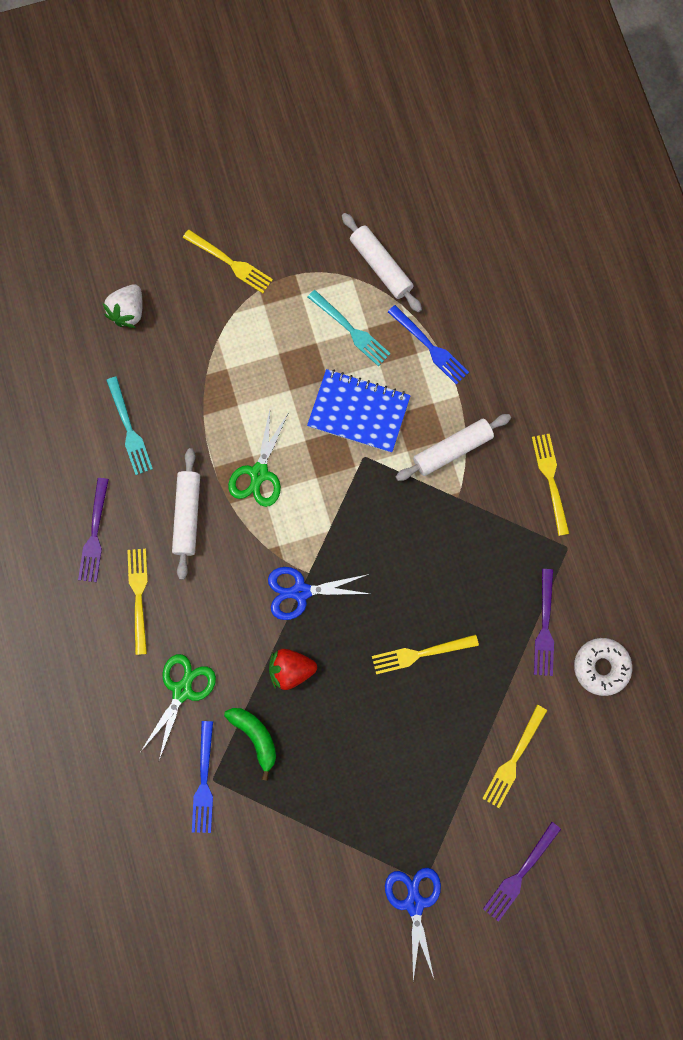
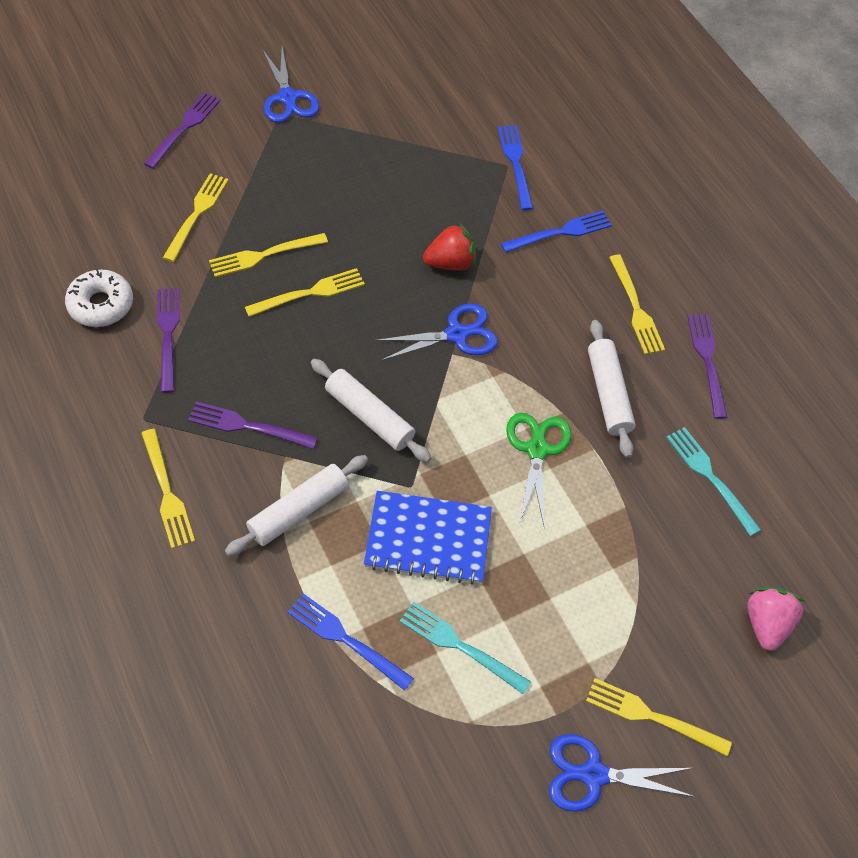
camera: 165 degrees right, 20 degrees down
(128, 312) = (766, 623): white strawberry -> pink strawberry
(182, 690) = (561, 232): green scissors -> blue fork
(255, 736) = (473, 203): green banana -> none
(280, 233) = (593, 775): none -> blue scissors
(381, 266) = (434, 747): white rolling pin -> white rolling pin (369, 416)
(457, 701) = (263, 255): none -> yellow fork
(485, 528) = (247, 426): none -> purple fork

